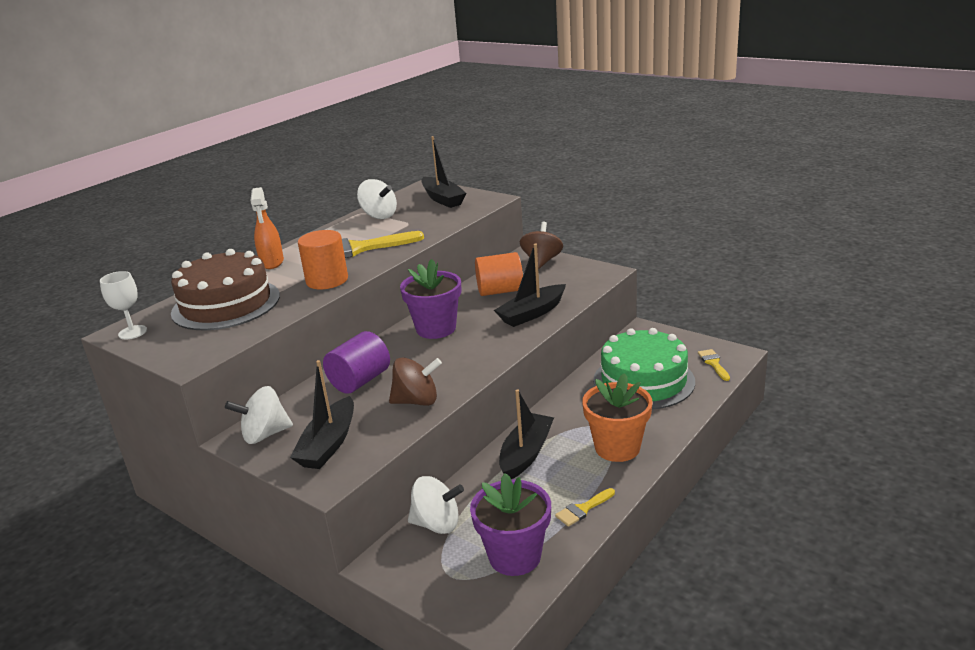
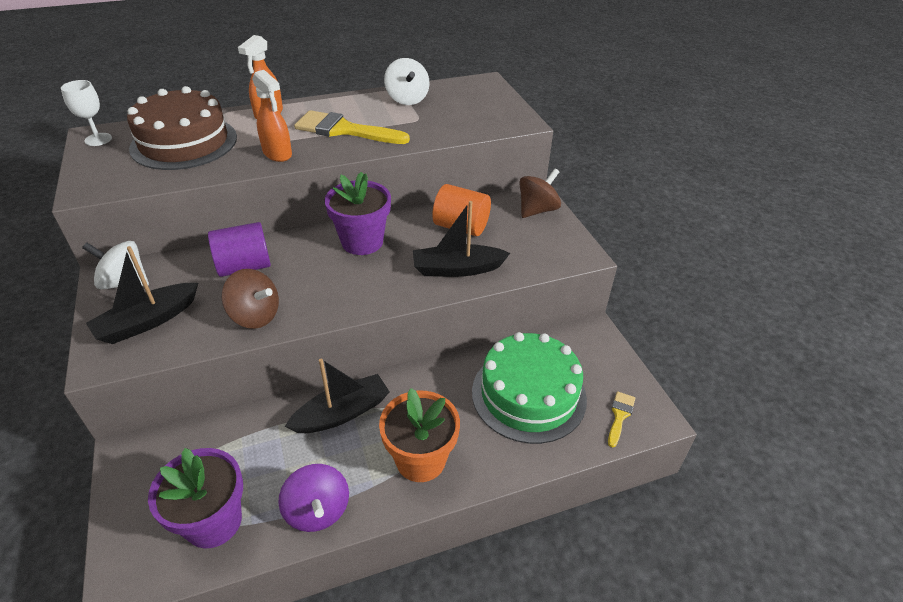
camera: 30 degrees right, 15 degrees up
(327, 280) = (277, 154): orange cylinder -> orange spray bottle
(437, 524) = (201, 441): white spinning top -> none
(443, 199) = (481, 103): black boat -> none
(583, 509) = (317, 511): yellow brush -> purple spinning top

